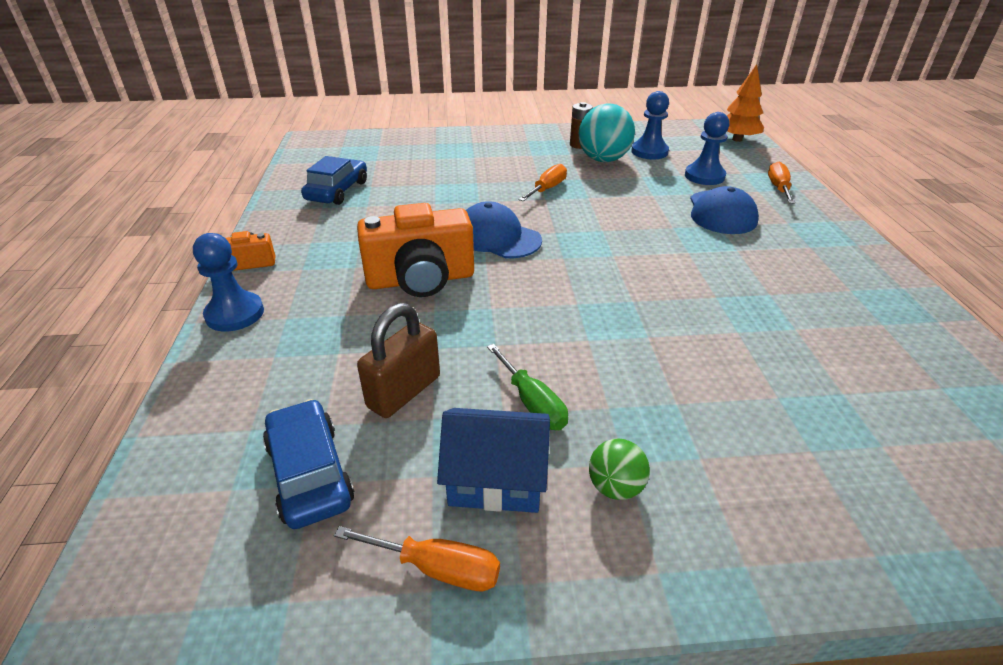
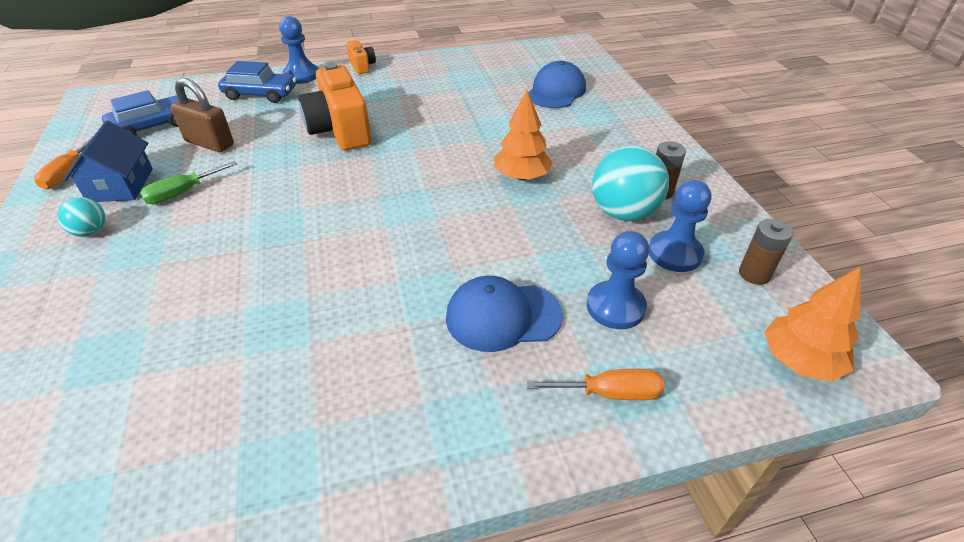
camera: 80 degrees right, 5 degrees up
(337, 191) = (477, 74): blue car -> blue car (260, 94)
(497, 237) = (411, 157): blue cap -> blue cap (556, 91)
(547, 189) = (522, 176): orange screwdriver -> orange tree
(615, 487) = (91, 232): green ball -> turquoise ball
(668, 135) = (754, 274): none -> brown battery

